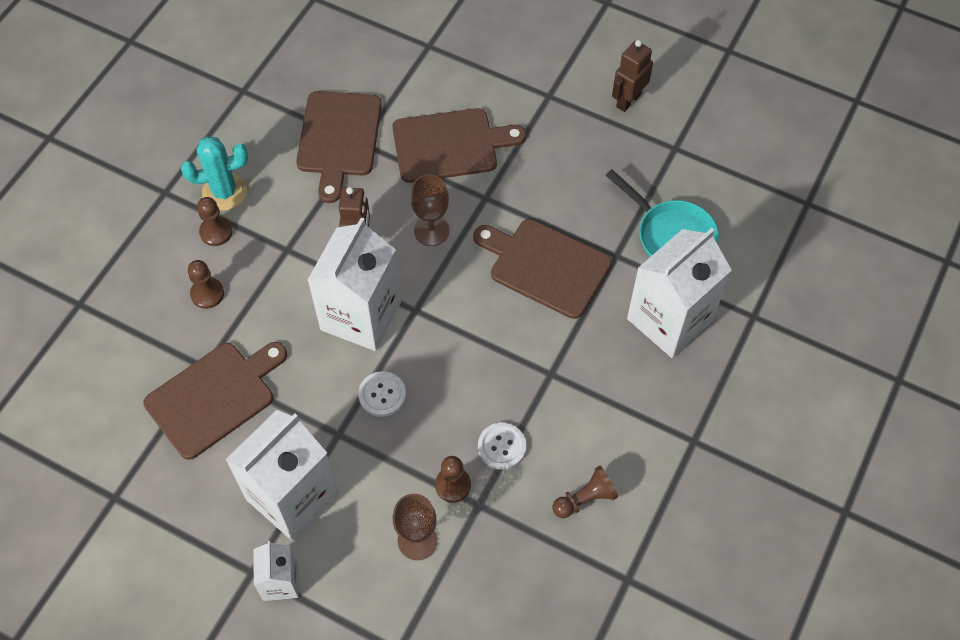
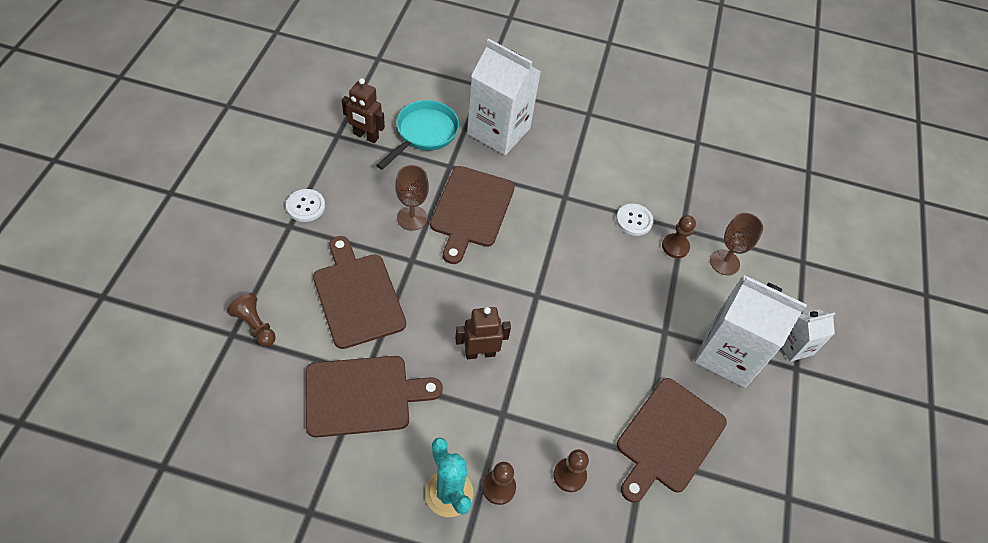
camera: 110 degrees left, 5 degrees down
(214, 396) = (668, 438): brown cutting board -> brown cutting board turned 90 degrees counterclockwise
(361, 315) = (554, 336): white carton -> none
(382, 395) = (620, 306): white button -> white button (305, 206)
(431, 231) = (455, 296): brown goblet -> brown goblet (412, 218)
(585, 499) = (653, 168): brown pawn -> brown pawn (255, 325)
(628, 100) = (289, 169): brown robot -> brown robot (366, 136)

